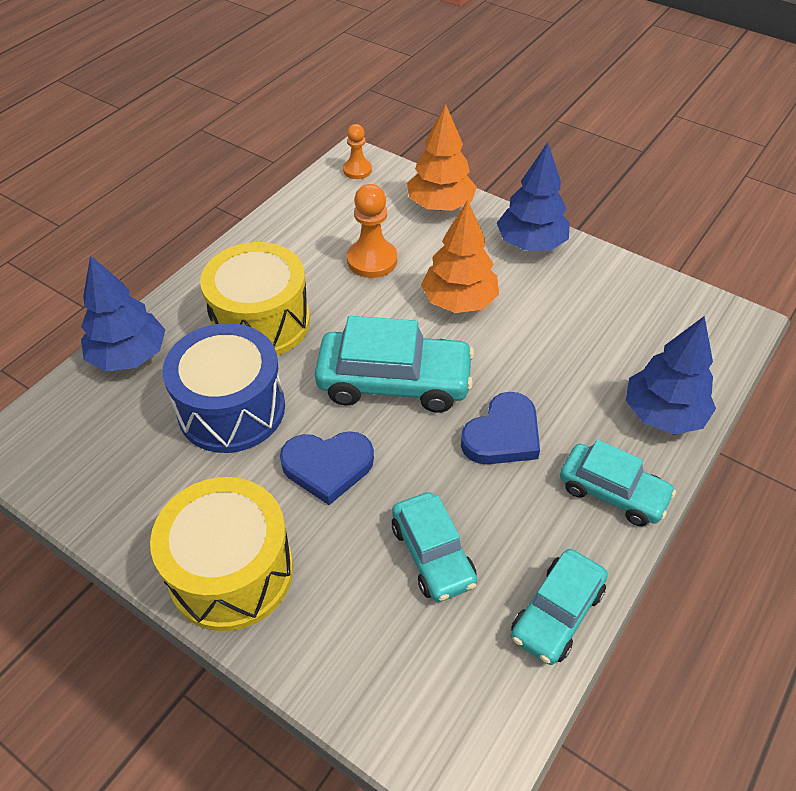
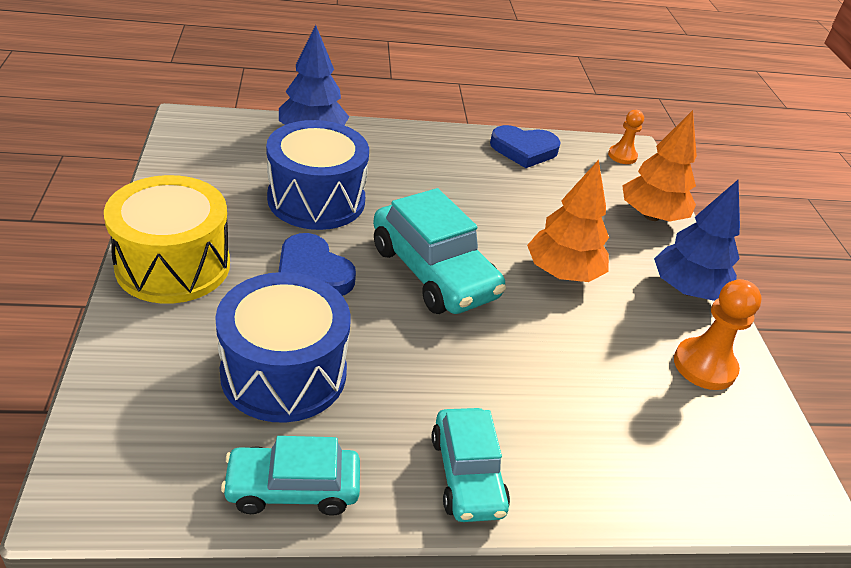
camera: 45 degrees right, 10 degrees down
(261, 322) = (410, 177): yellow drum -> none
(372, 260) = (541, 205): orange pawn -> orange pawn (704, 366)
(432, 554) = (284, 372): turquoise car -> blue drum
(502, 435) = (451, 364): blue heart -> blue heart (524, 150)
(663, 414) = (604, 477): blue tree -> none

